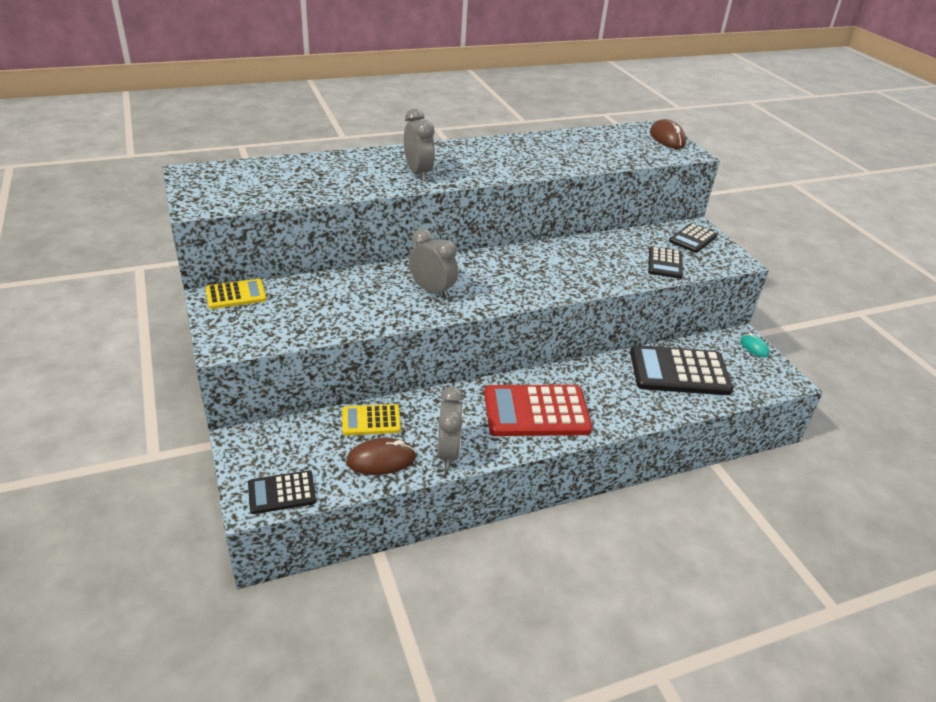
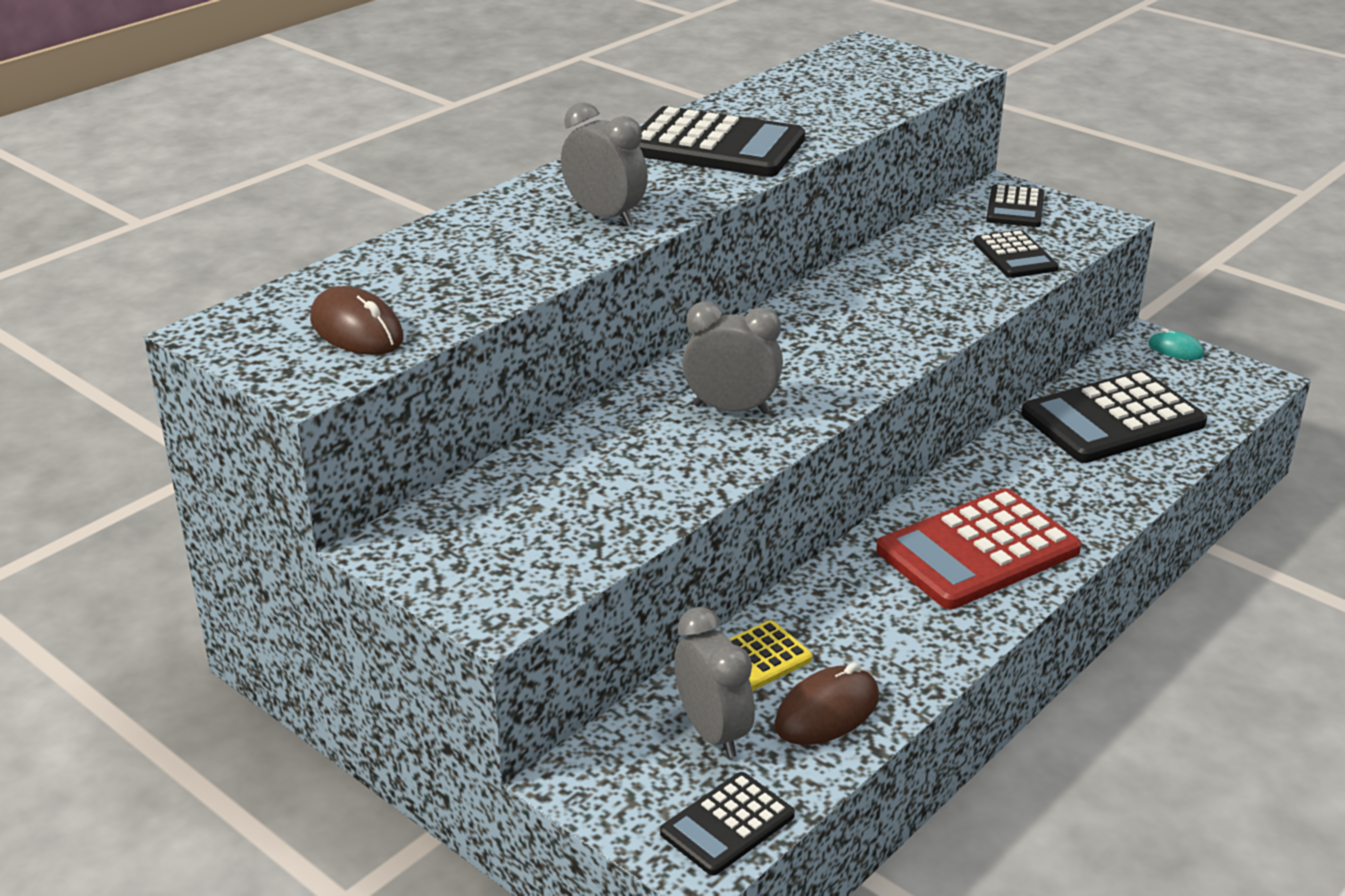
camera: 25 degrees left, 5 degrees down
(236, 295) = (420, 527): yellow calculator -> none
(448, 453) = (914, 660): grey clock -> grey clock (713, 732)
(514, 155) = (715, 145): none -> black calculator
(667, 138) = (901, 57): brown mouse -> brown mouse (357, 330)

